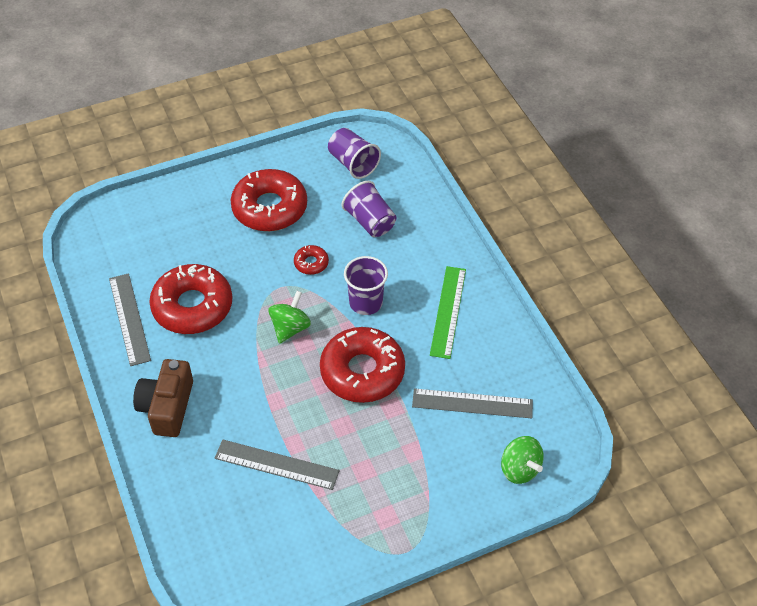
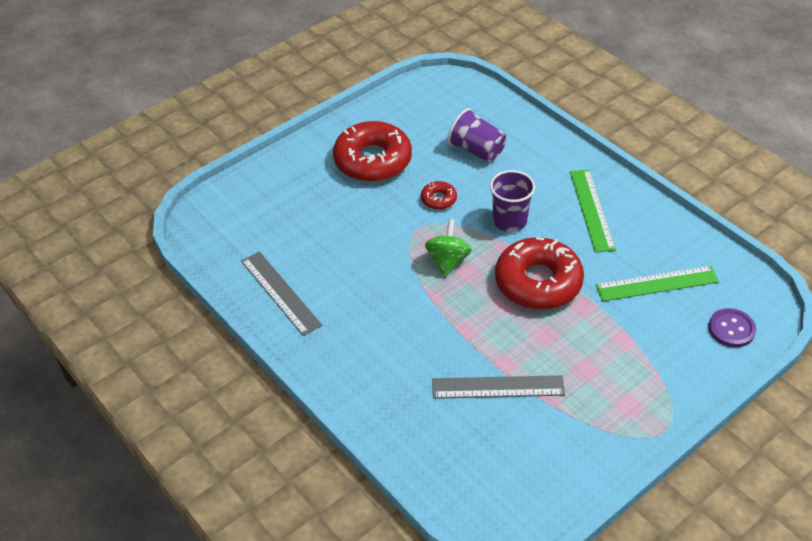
camera: 15 degrees left, 5 degrees down
(167, 407) = (360, 363): brown camera -> none
(192, 306) = (340, 265): red donut -> none
(353, 163) = (434, 104): purple cup -> none
(472, 403) = (657, 284): grey ruler -> green ruler
(519, 469) = (731, 329): green spinning top -> purple button

